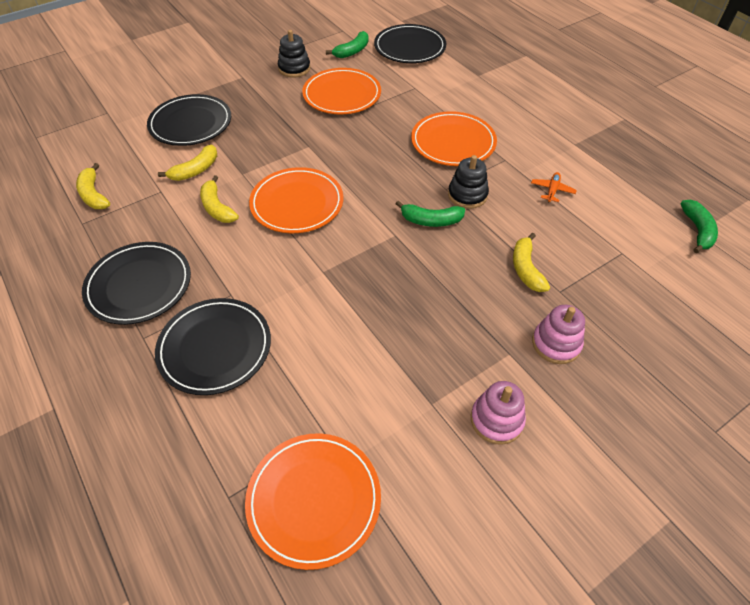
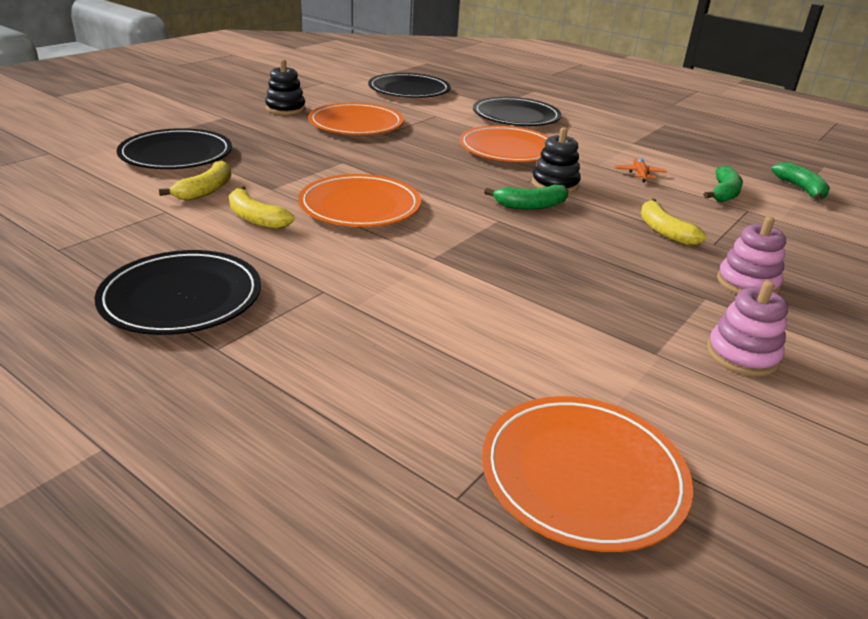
camera: 20 degrees left, 20 degrees down
(94, 195) = (65, 222): yellow banana -> none
(215, 348) = (333, 343): black plate -> black plate (516, 116)
(352, 51) = (346, 95): green banana -> green banana (724, 193)

